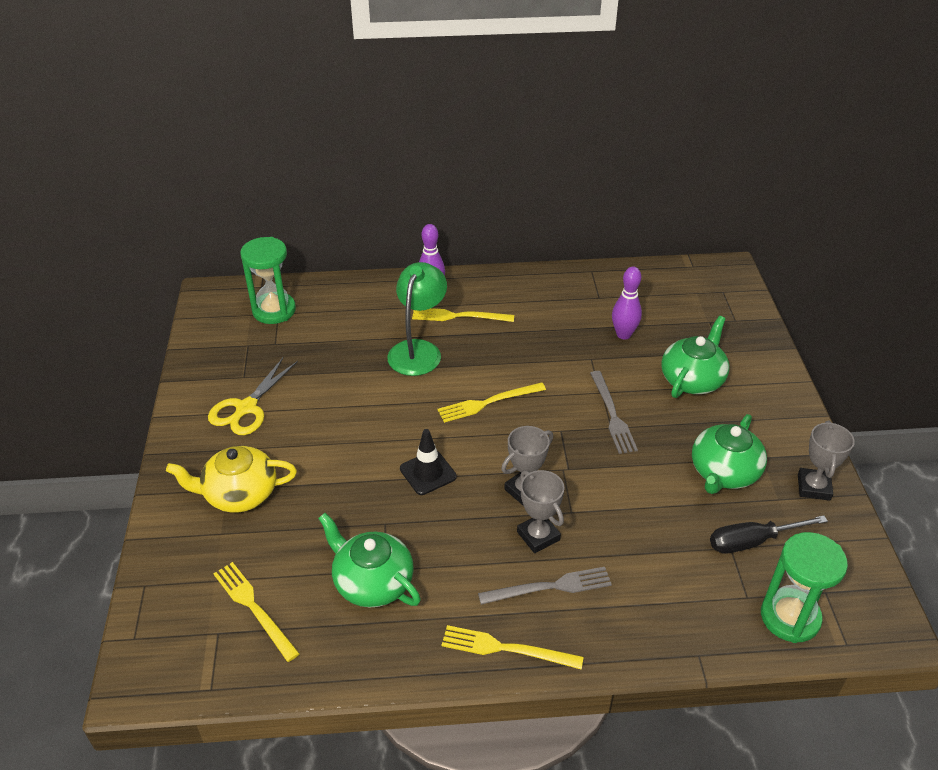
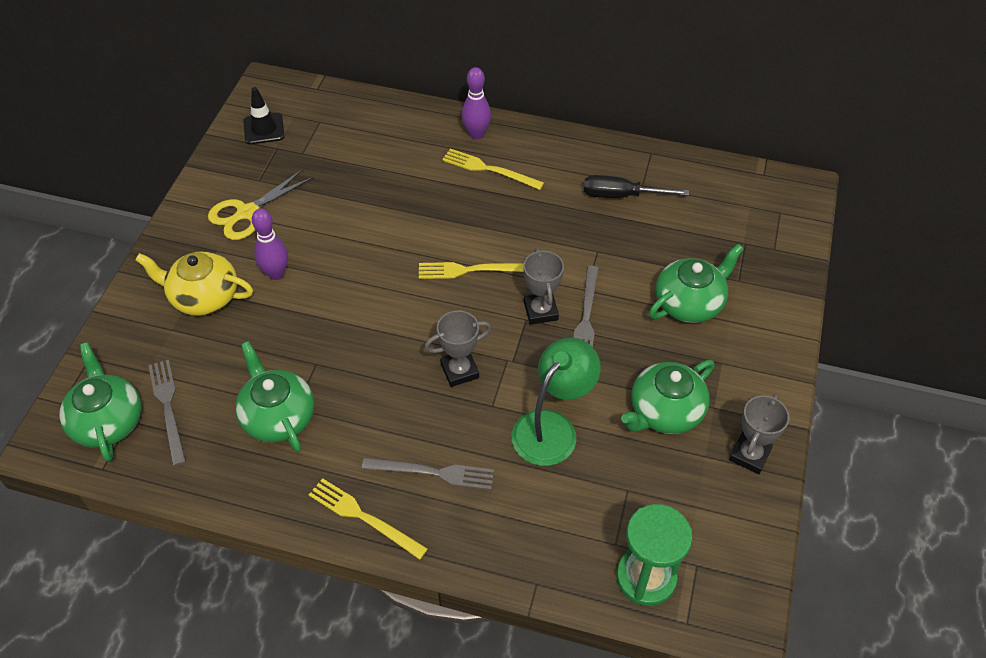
camera: 20 degrees right, 10 degrees up
(194, 640) = (107, 421): none -> green teapot
(254, 608) = (168, 408): yellow fork -> grey fork
(274, 310) = (317, 117): green hourglass -> none
(418, 350) = (432, 195): green lamp -> green lamp (552, 427)
(428, 473) = (378, 325): black traffic cone -> black traffic cone (264, 129)
(538, 536) = (448, 420): grey trophy -> grey trophy (540, 311)
(623, 334) = (645, 233): purple bowling pin -> purple bowling pin (276, 274)
(752, 541) = (652, 491): black screwdriver -> black screwdriver (621, 195)

